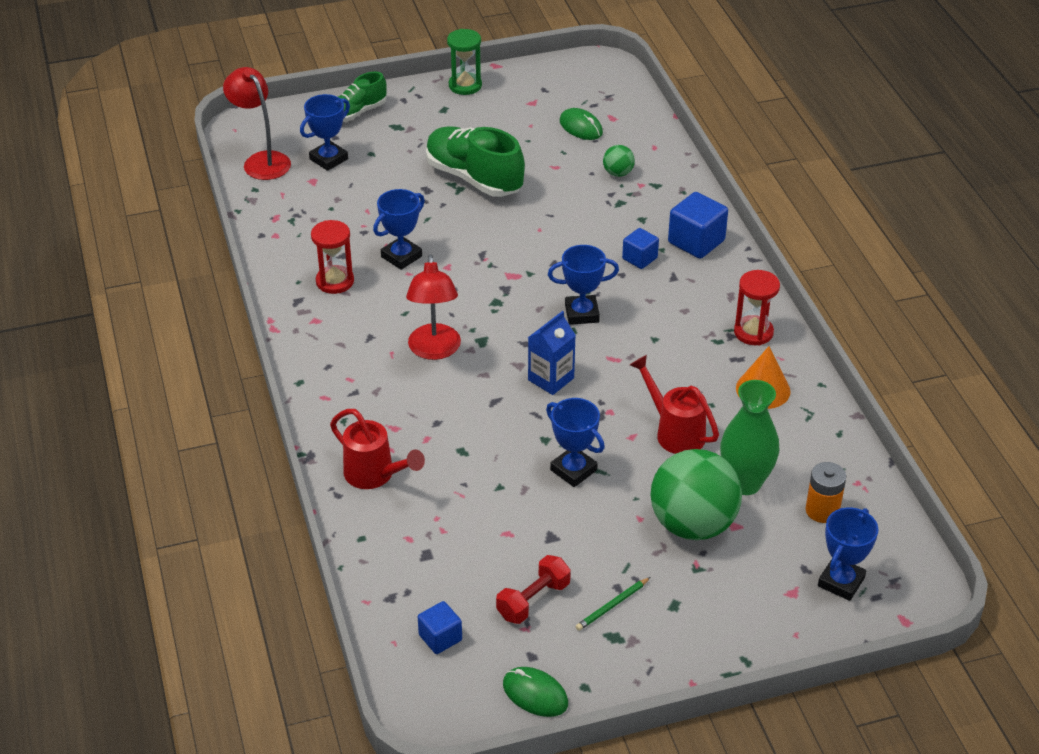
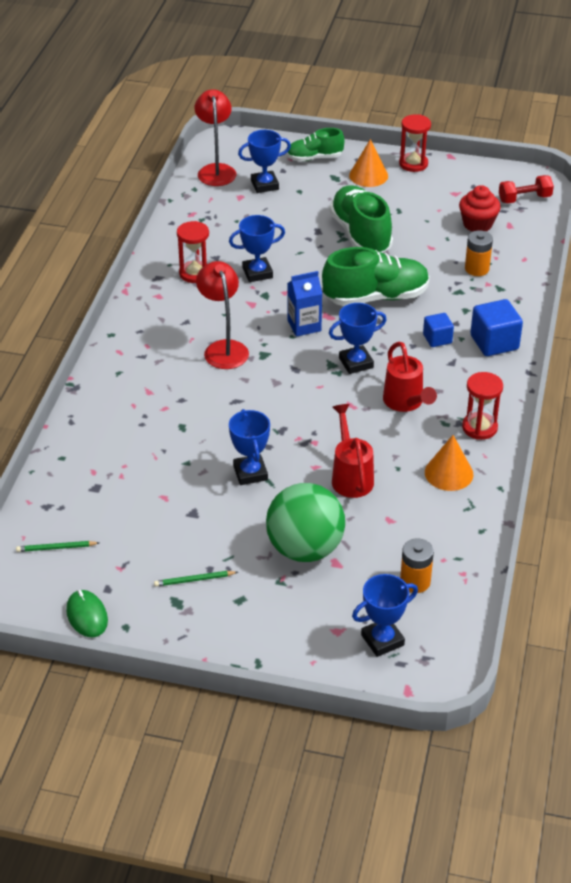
camera: 30 degrees right, 0 degrees up
(374, 475) = (107, 418): red watering can -> red watering can (405, 403)
(429, 113) = (368, 175): none -> orange cone
(434, 350) = (223, 348): red lamp -> red lamp turned 135 degrees clockwise
(440, 638) = (56, 548): blue cube -> green pencil
(465, 85) = (413, 164): green hourglass -> red hourglass
(533, 600) = (141, 551): red dumbbell -> red dumbbell (524, 199)
(544, 238) = (376, 297): none -> green shoe
(551, 379) = (291, 401): blue carton -> blue carton (304, 326)
(581, 127) = (477, 224): green mouse -> red cupcake
(582, 313) = (356, 363): blue trophy -> blue trophy turned 45 degrees counterclockwise
(618, 173) = (477, 269): green ball -> orange battery
(745, 483) = (372, 536): green vase -> none

